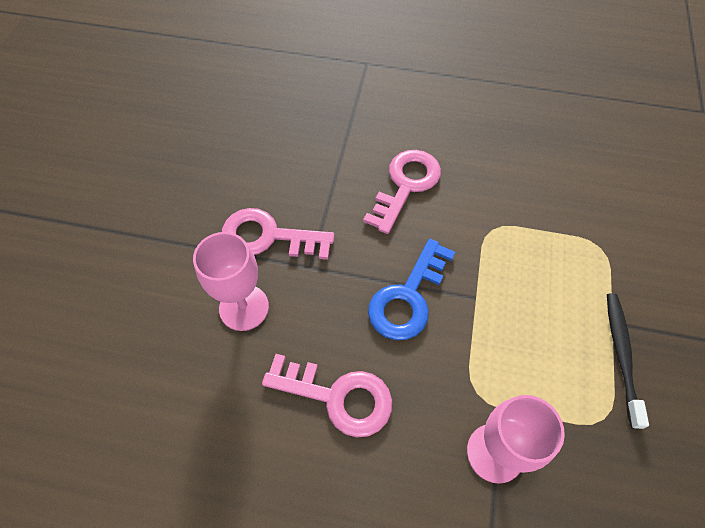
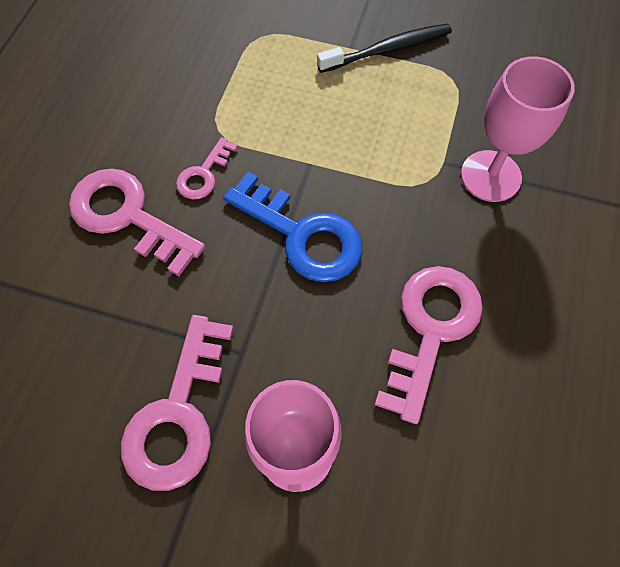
camera: 85 degrees left, 5 degrees up
(449, 225) = (204, 174): none -> pink key
(621, 355) = (388, 50): black toothbrush -> black toothbrush turned 150 degrees clockwise

